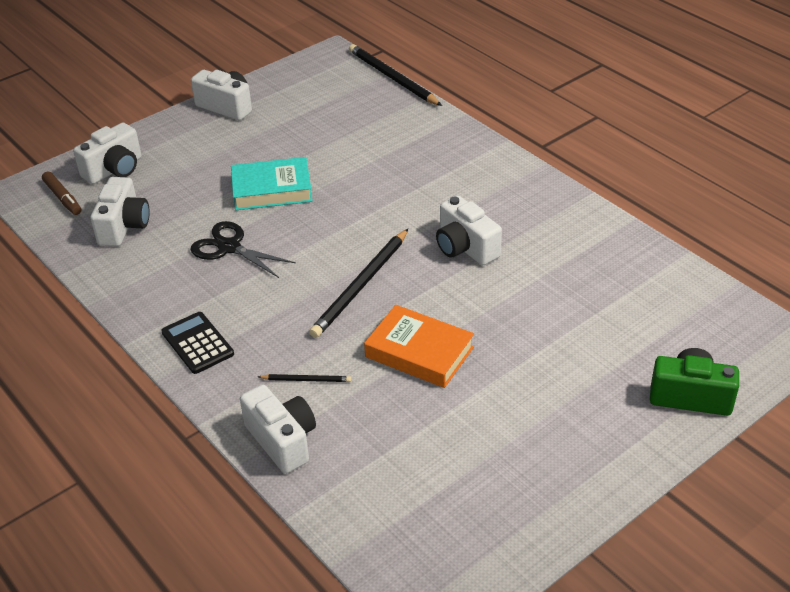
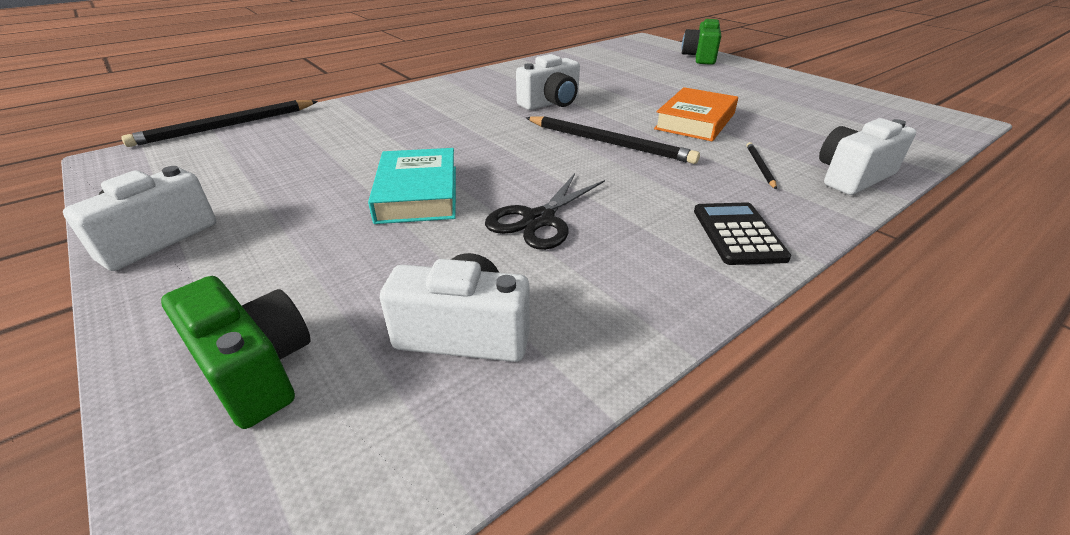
camera: 90 degrees left, 5 degrees down
(63, 198) = (320, 458): brown marker -> none
(114, 169) = (255, 369): white camera -> green camera
(197, 343) = (738, 234): black calculator -> black calculator turned 120 degrees clockwise

